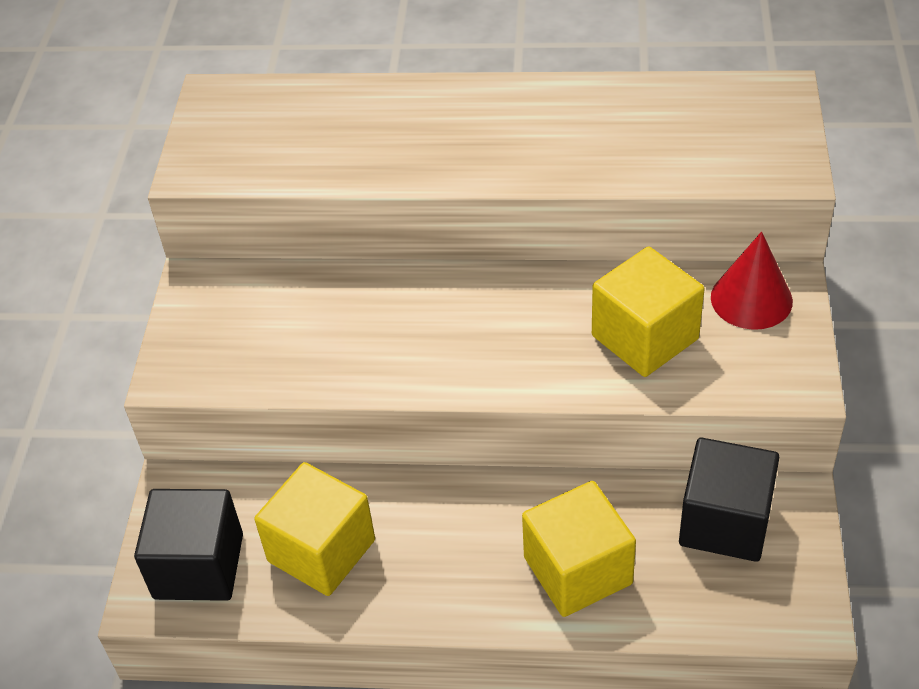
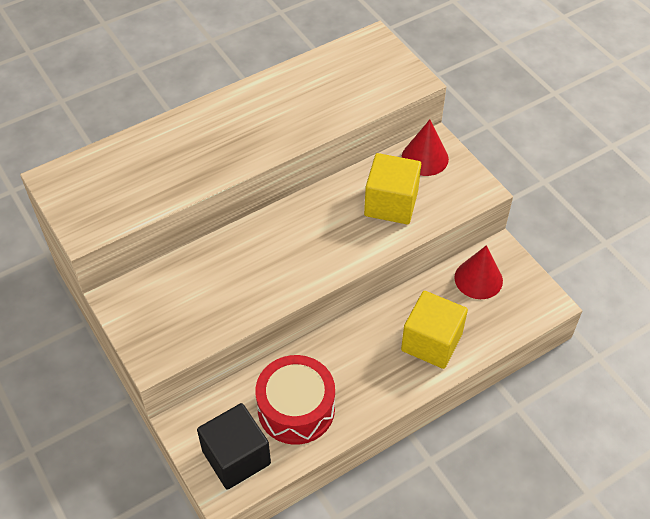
camera: 40 degrees left, 5 degrees up
(321, 550) = (296, 409): yellow cube -> red drum
(725, 522) = (478, 279): black cube -> red cone

